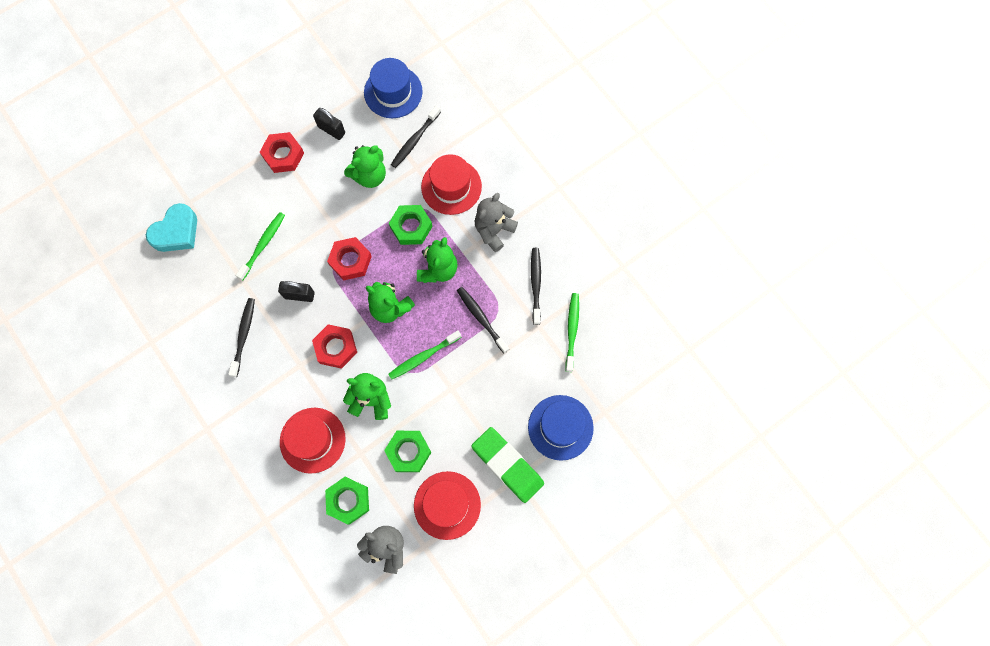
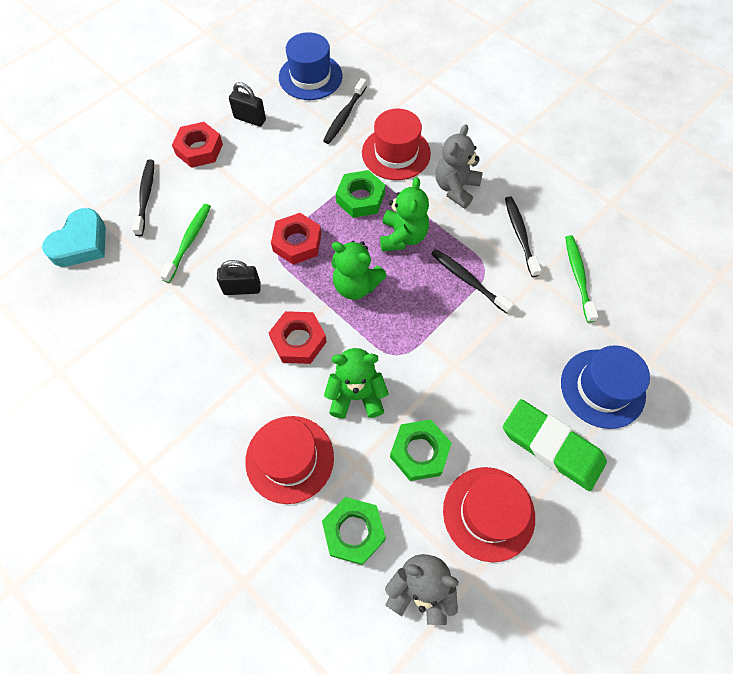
camera: 10 degrees left, 10 degrees down
(243, 335) = (179, 345): black toothbrush -> black toothbrush (146, 196)
(369, 176) = (301, 155): green teddy bear -> none
(423, 357) = (409, 334): green toothbrush -> none

